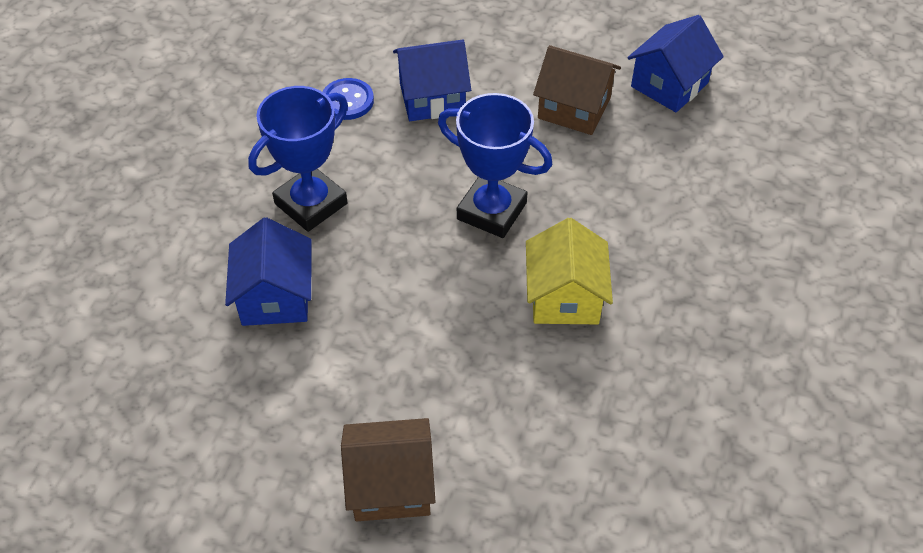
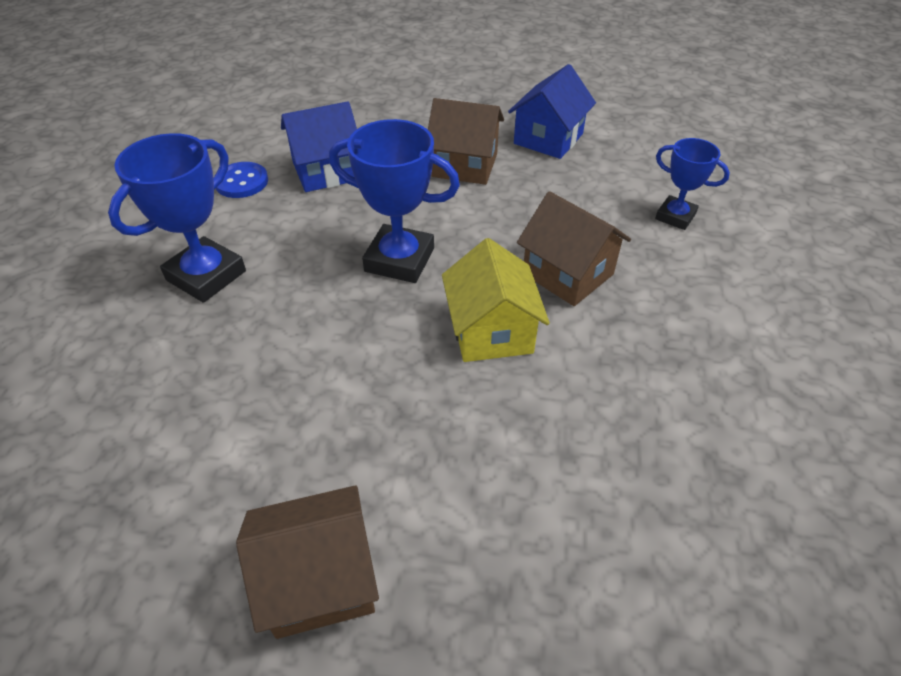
camera: 10 degrees left, 5 degrees down
(275, 297) = (166, 374): blue house -> none
(650, 248) = (568, 274): none -> brown house
(776, 198) = (675, 216): none -> blue trophy

